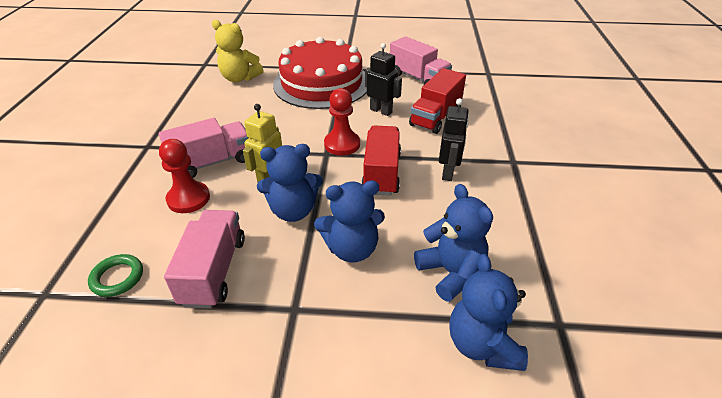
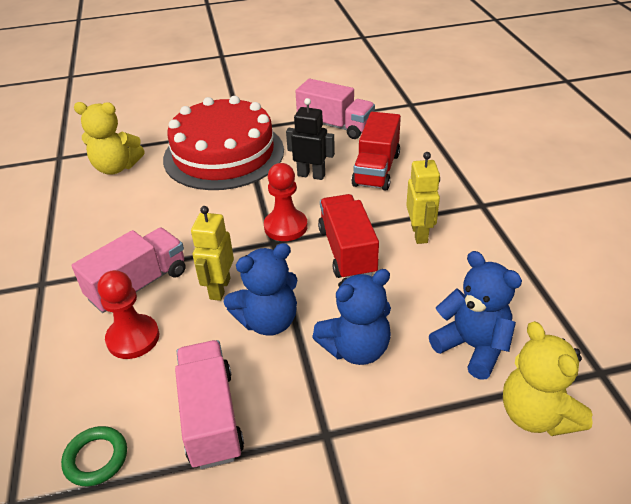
camera: 15 degrees left, 0 degrees up
(448, 172) = (419, 234): black robot -> yellow robot
(482, 344) = (536, 415): blue teddy bear -> yellow teddy bear

